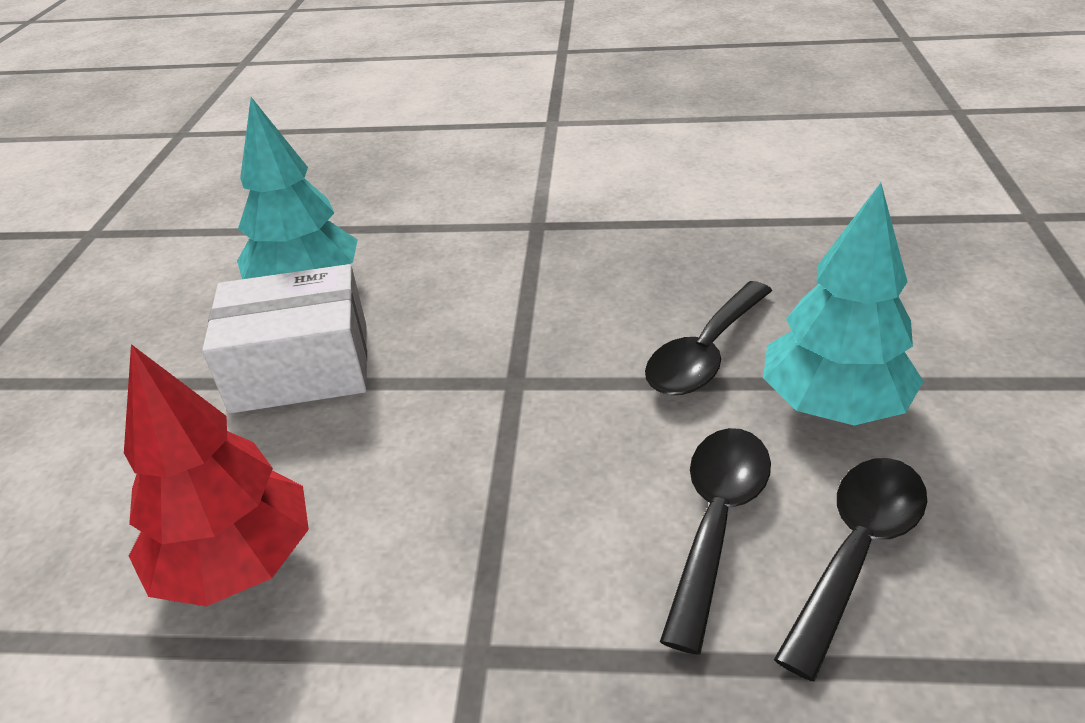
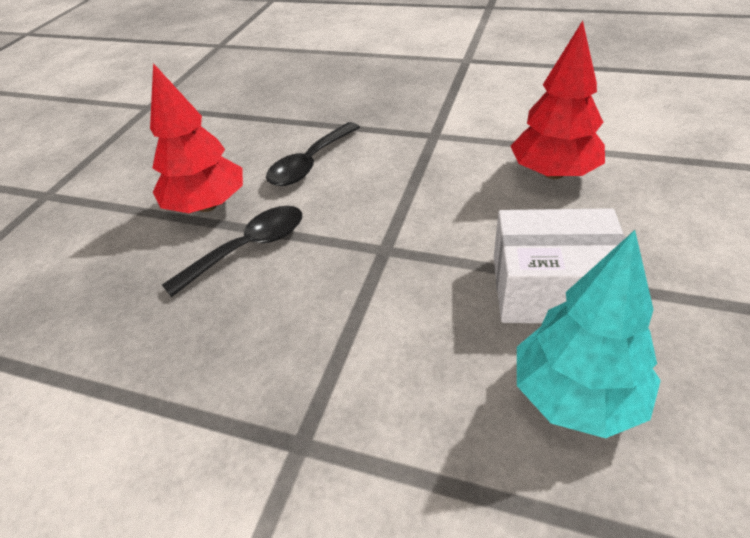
camera: 165 degrees left, 5 degrees up
(832, 404) = (207, 205): turquoise tree -> red tree
(856, 551) = (261, 148): black spoon -> none

